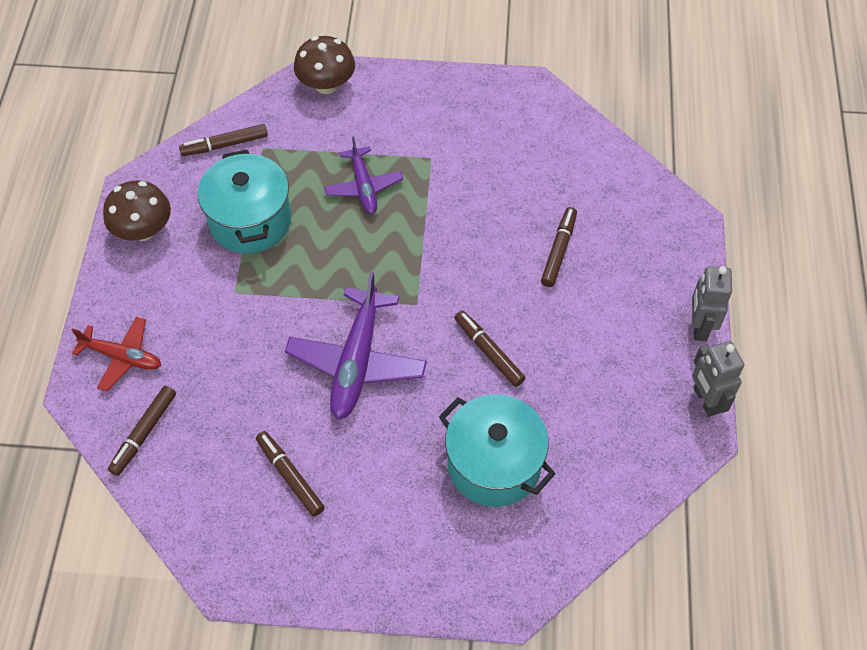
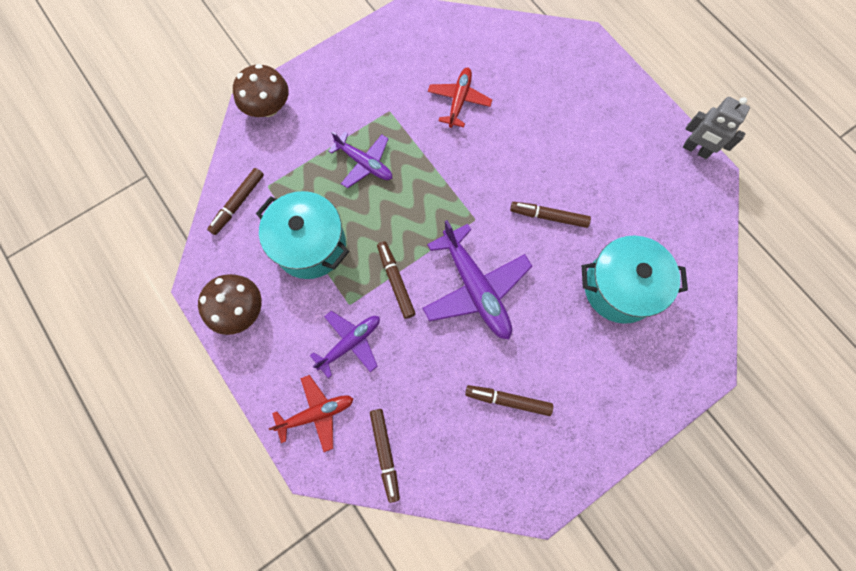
camera: 40 degrees left, 15 degrees up
(204, 323) = (350, 343): none -> purple plane
(505, 192) = (459, 100): none -> red plane
(559, 251) = (527, 116): brown marker -> brown marker (396, 281)
(699, 326) = (650, 105): grey robot -> none

